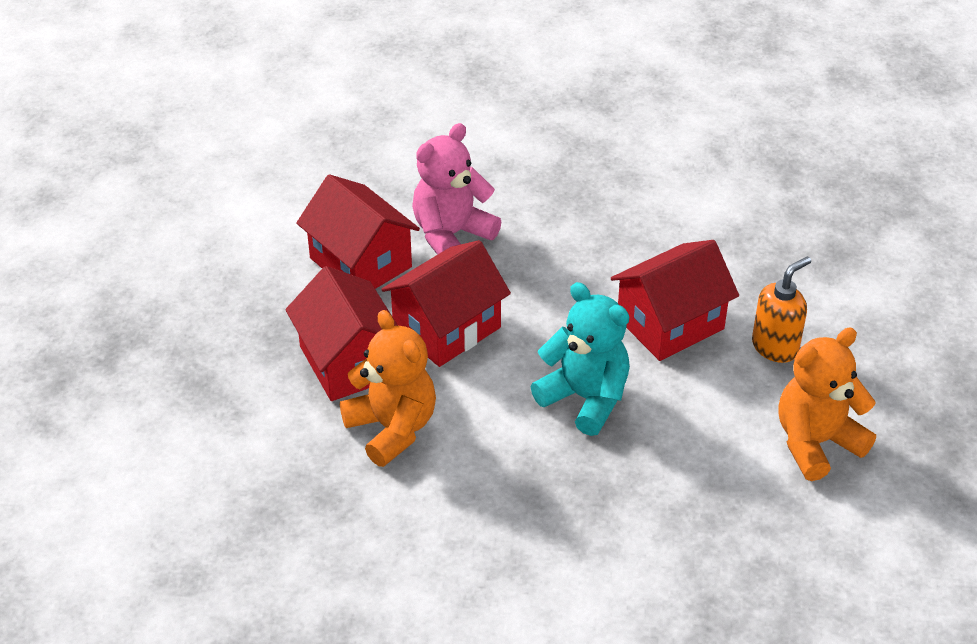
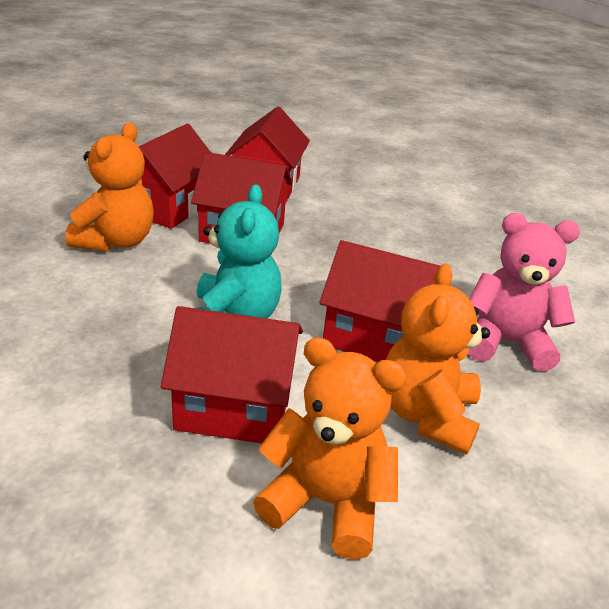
camera: 50 degrees right, 10 degrees down
(451, 235) = (335, 208): pink teddy bear -> pink teddy bear (505, 342)
(694, 446) = (235, 405): none -> red house
(775, 347) = (426, 414): orange soap dispenser -> orange teddy bear

